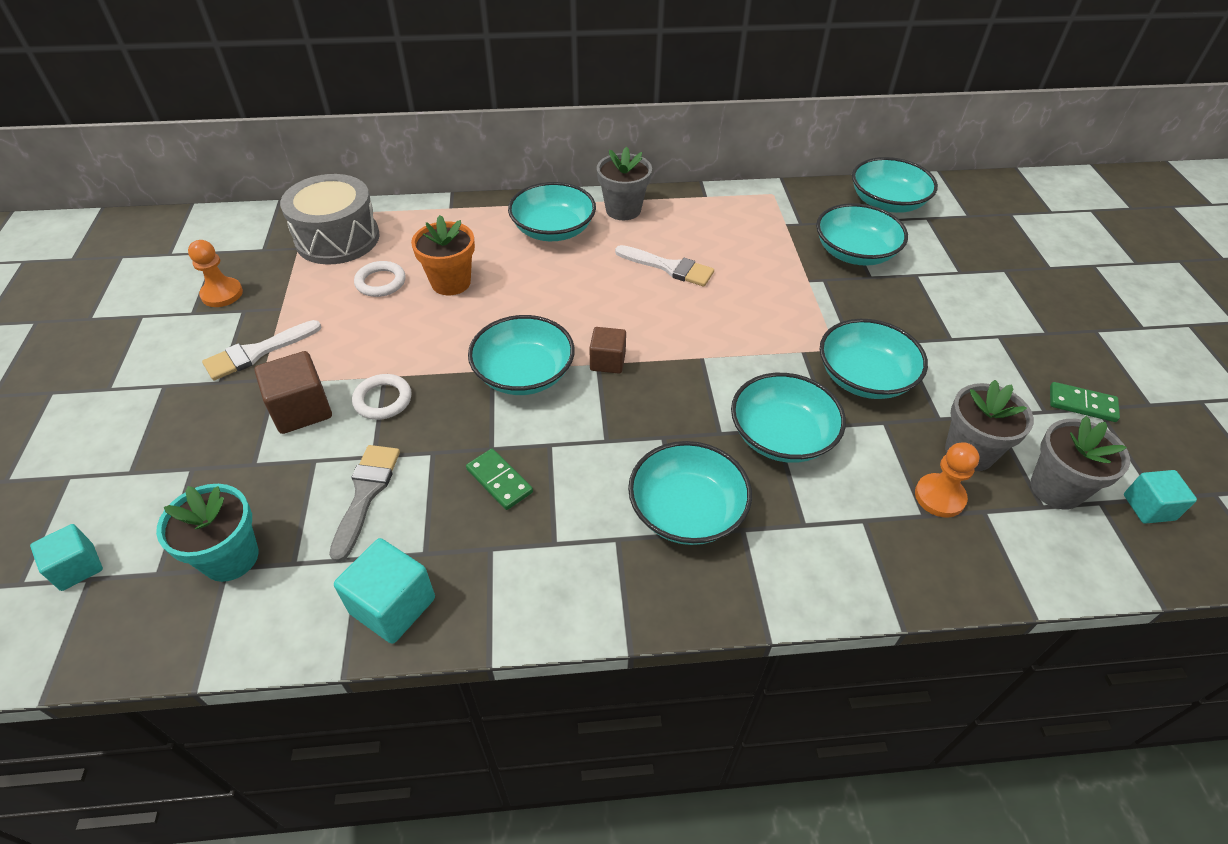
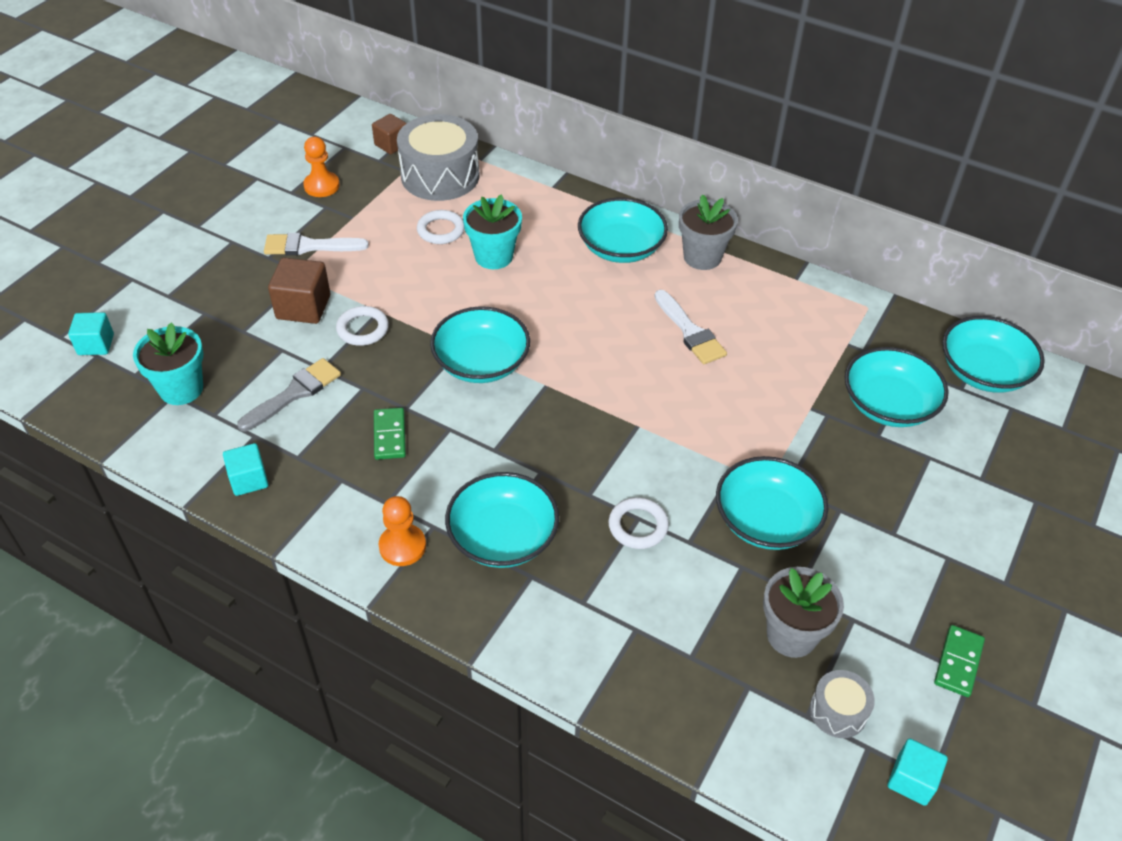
camera: 35 degrees right, 0 degrees up
(393, 605) = (249, 480): turquoise cube -> turquoise cube, size x0.66
(451, 282) = (494, 256): orange flower pot -> turquoise flower pot
(607, 361) = (556, 387): brown cube -> brown cube (391, 144)
(781, 436) = (638, 526): turquoise bowl -> white ring
(939, 497) = (721, 652): orange pawn -> orange pawn (402, 546)
(1056, 489) = (838, 711): grey flower pot -> grey drum
(1082, 404) = (958, 662): green domino -> green domino turned 60 degrees clockwise

